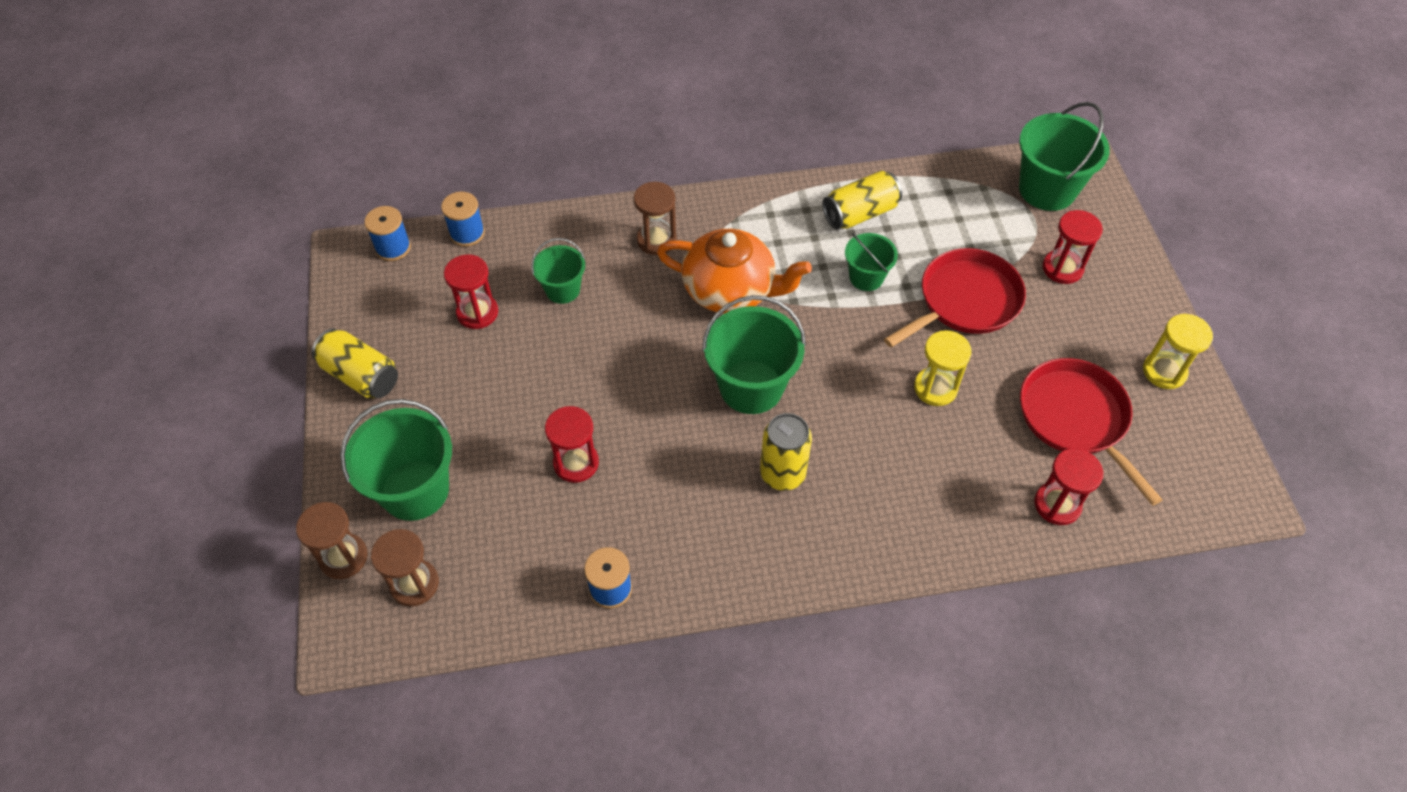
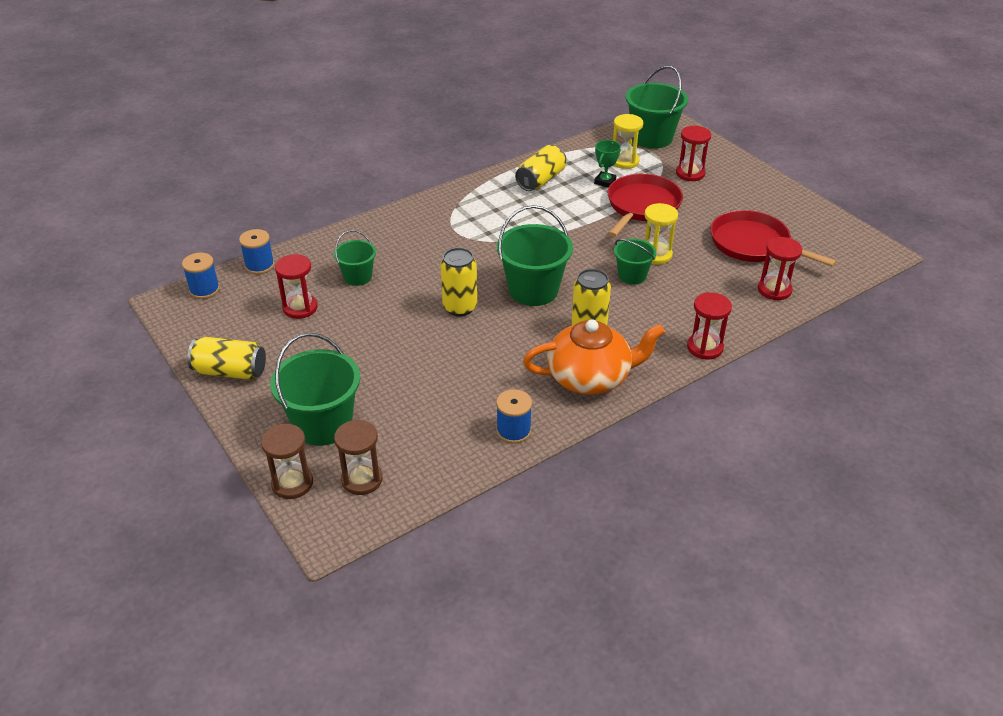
camera: 25 degrees left, 15 degrees down
(576, 463) = (437, 369): red hourglass -> red hourglass (705, 347)
(651, 380) = (460, 307): none -> yellow can
(656, 240) = (408, 231): brown hourglass -> none
(730, 290) = (481, 243): orange teapot -> orange teapot (590, 377)
(866, 277) = (569, 211): green bucket -> green bucket (632, 275)
(940, 244) = (605, 182): none -> green trophy
(1164, 371) = (787, 206): yellow hourglass -> yellow hourglass (624, 161)

